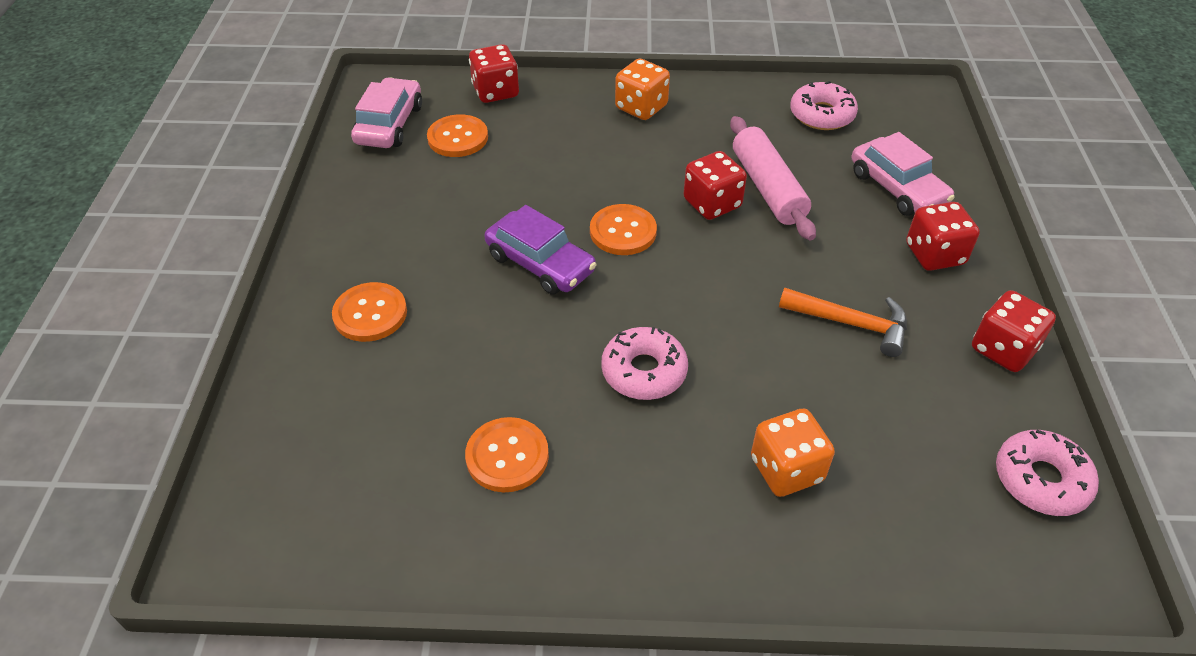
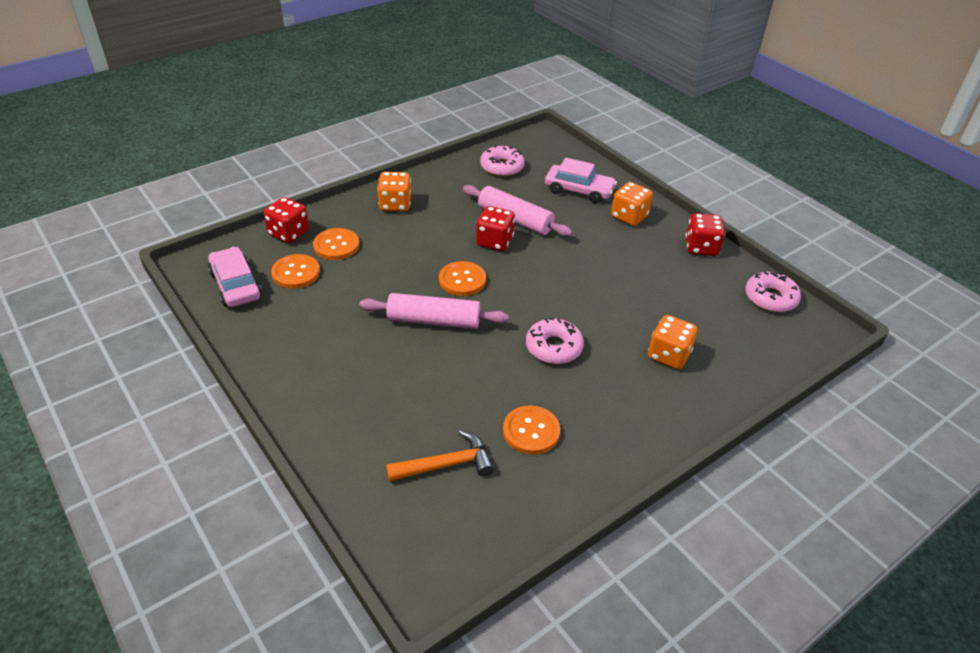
camera: 40 degrees left, 5 degrees down
(370, 314) = (361, 403): orange button -> orange button (336, 245)
(540, 263) = (434, 321): purple car -> pink rolling pin
(851, 324) = (626, 270): orange hammer -> orange hammer (446, 465)
(934, 254) = (629, 217): red dice -> orange dice

